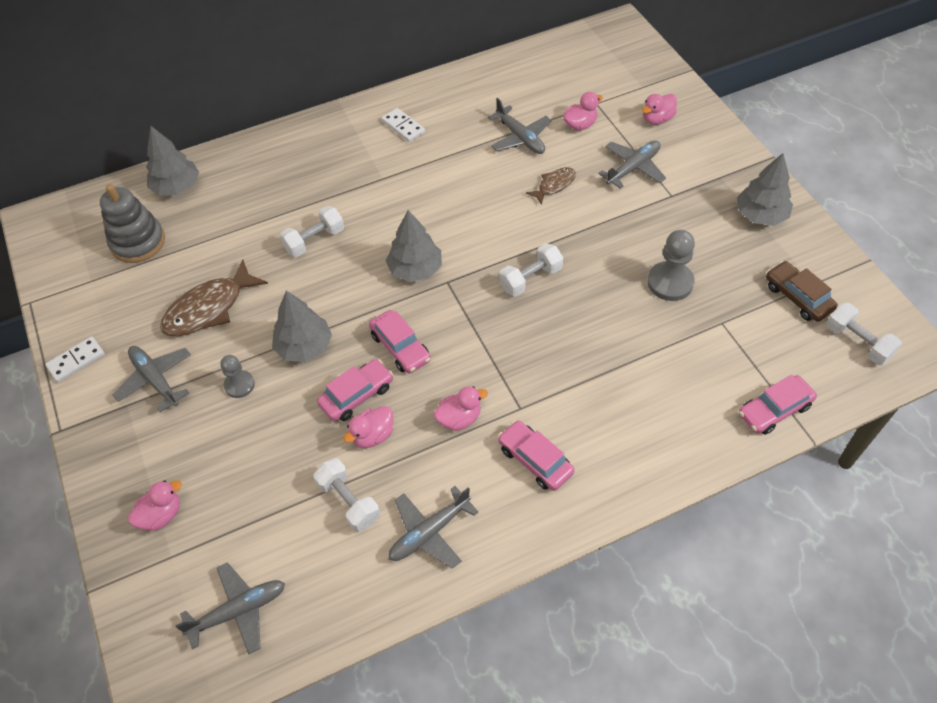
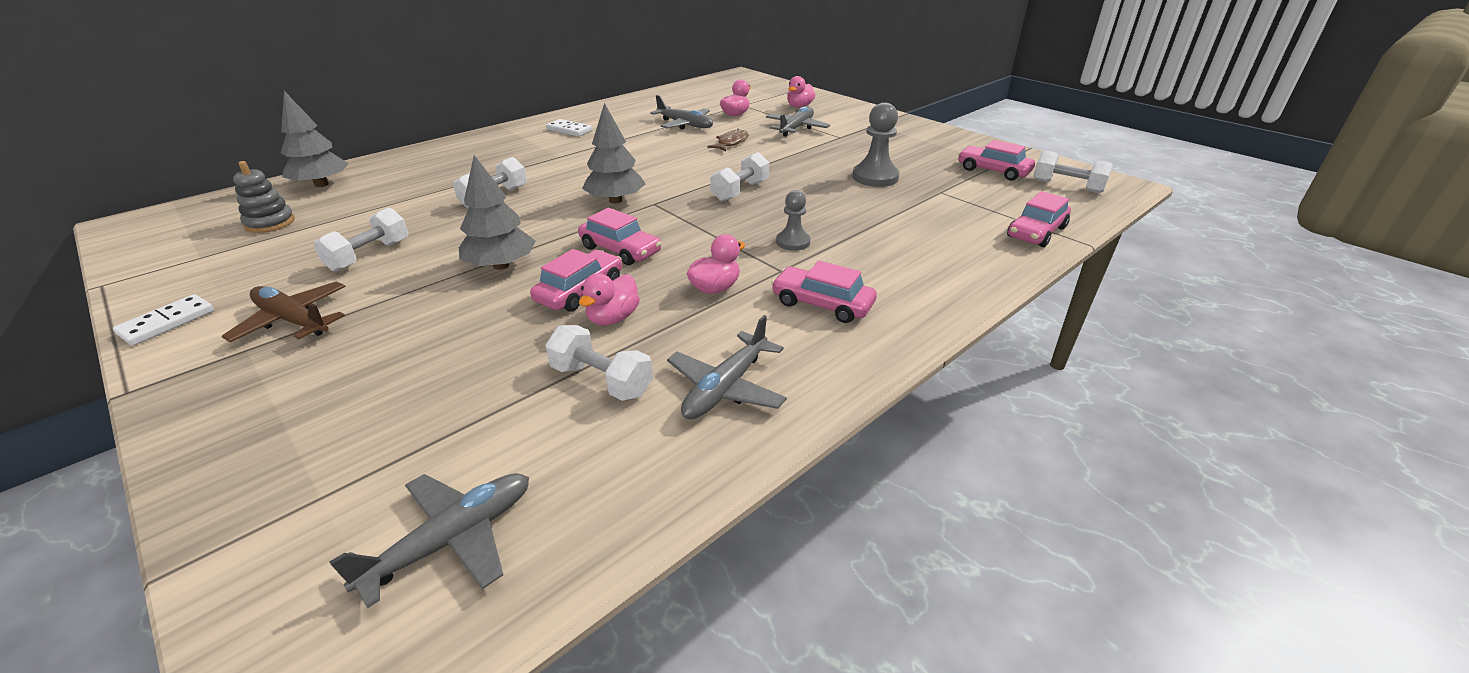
camera: 20 degrees left, 20 degrees down
(138, 242) = (270, 223): grey stacking toy -> grey stacking toy, size x0.66
(155, 380) = (293, 320): grey plane -> brown plane
(161, 515) = (302, 451): pink duck -> none
(209, 308) = (369, 256): brown fish -> white dumbbell
(239, 385) = (418, 306): grey pawn -> grey pawn (793, 242)
(760, 215) = (923, 137): grey tree -> none
(798, 297) = (993, 171): brown car -> pink car

